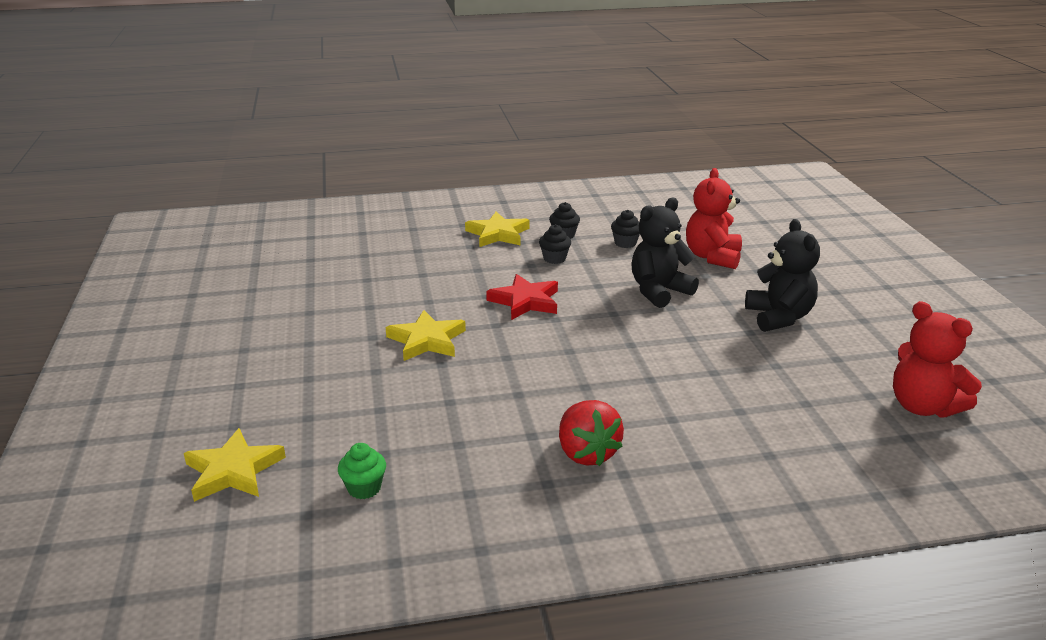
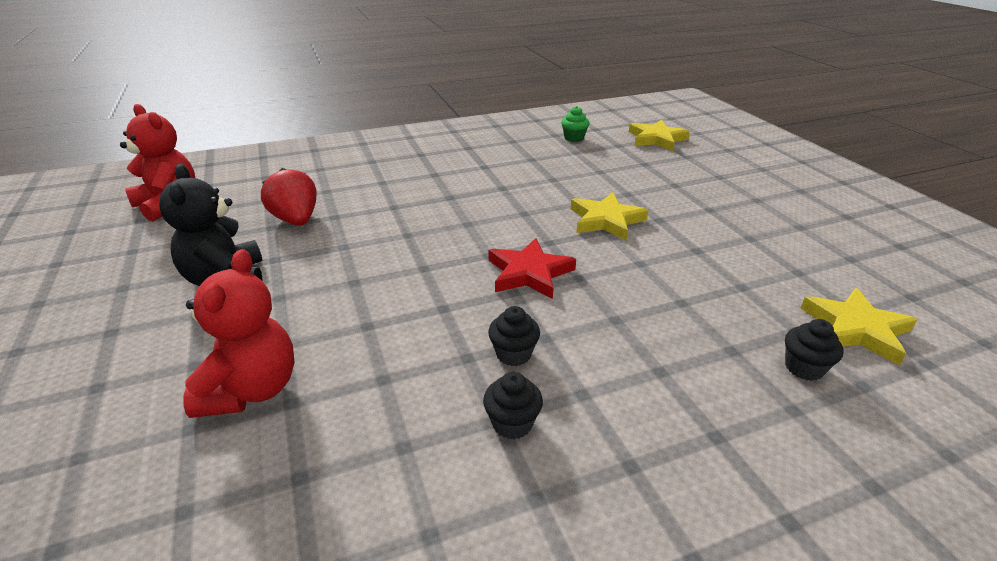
camera: 170 degrees right, 5 degrees up
(498, 234) = (633, 411): yellow star -> yellow star (856, 329)
(586, 453) = (445, 160): red strawberry -> red strawberry (296, 220)
(625, 243) = (397, 412): black cupcake -> black cupcake (804, 368)
(659, 291) = (362, 305): black teddy bear -> none

